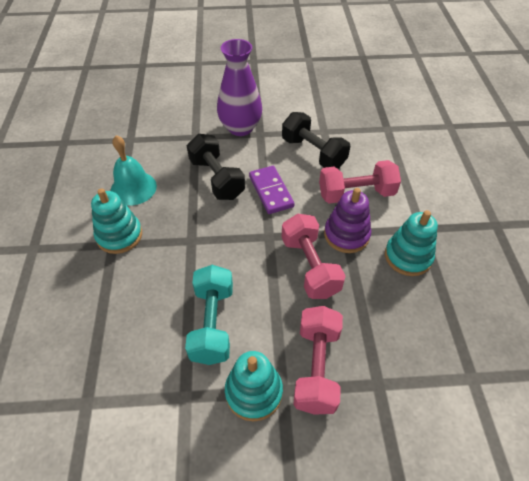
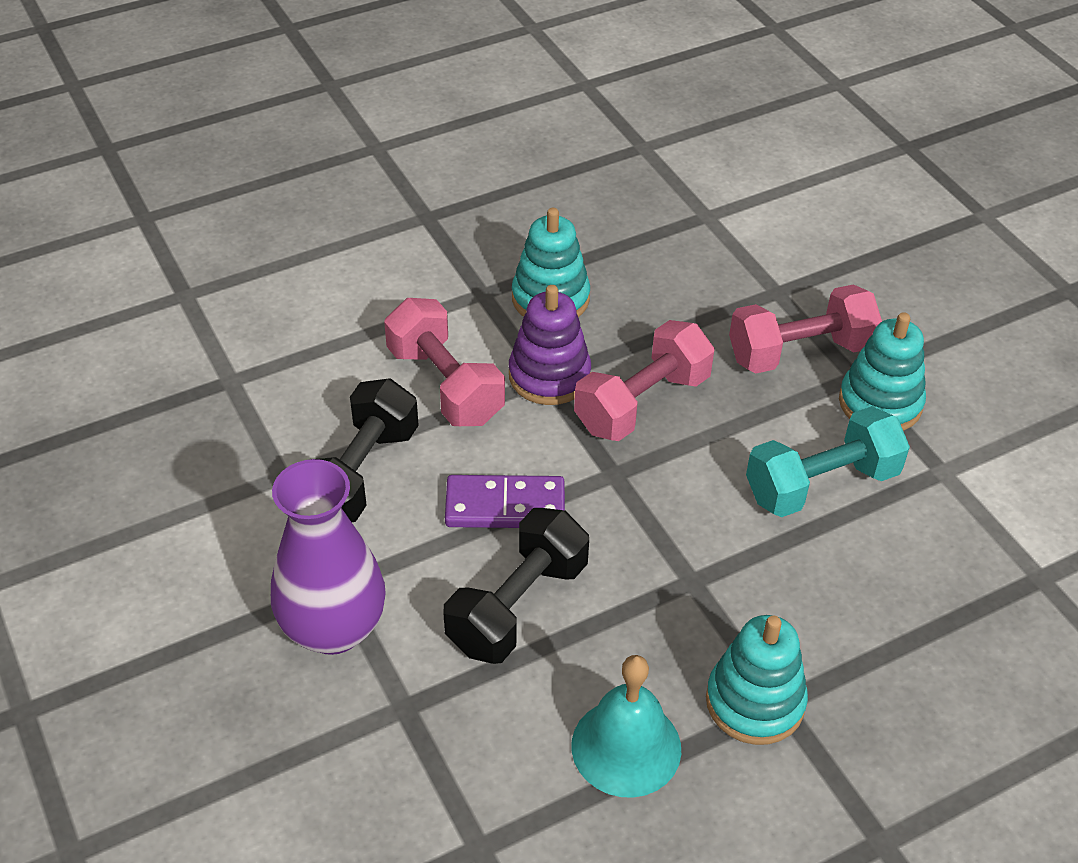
camera: 115 degrees left, 5 degrees down
(271, 191) = (505, 506): purple domino -> purple domino turned 45 degrees clockwise

